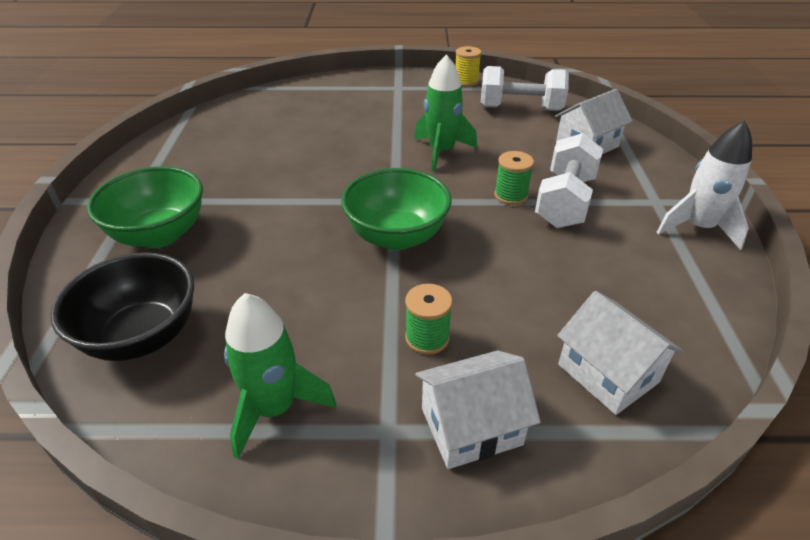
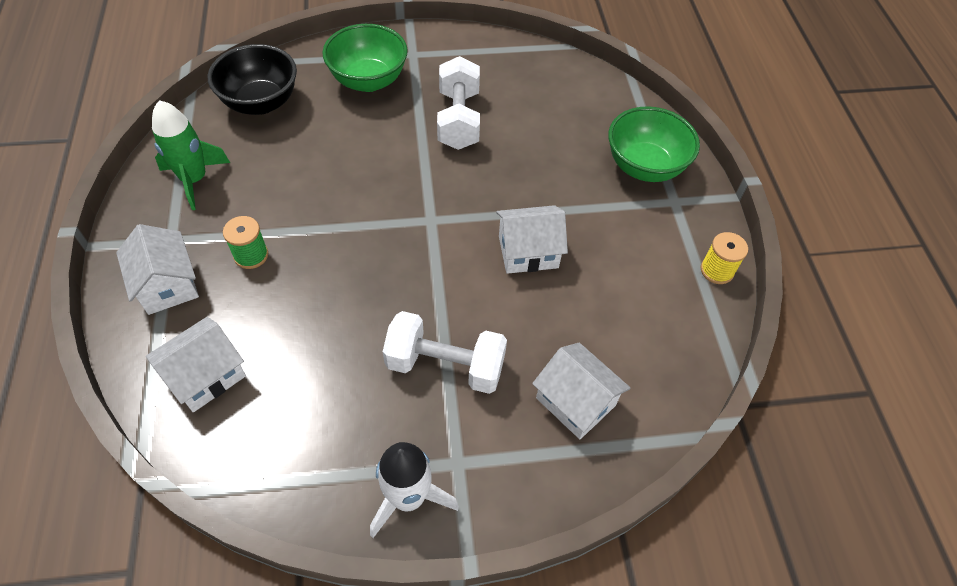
camera: 80 degrees right, 15 degrees up
(396, 236) = (375, 226): green bowl -> green bowl (644, 167)
(441, 152) = (528, 252): green rocket -> white house
(511, 195) = (451, 315): green spool -> none
(520, 108) = (655, 331): white dumbbell -> white dumbbell (458, 120)

